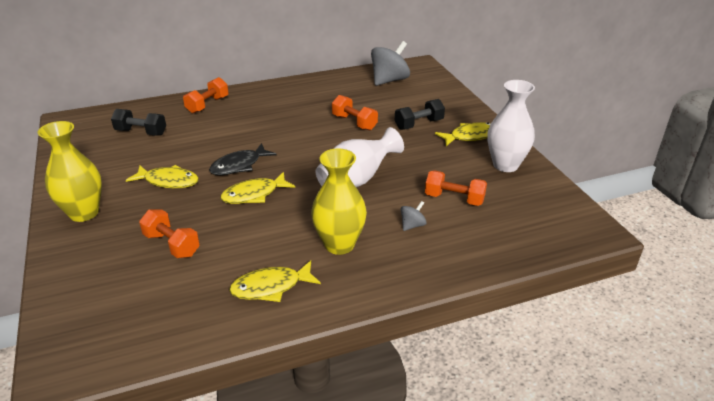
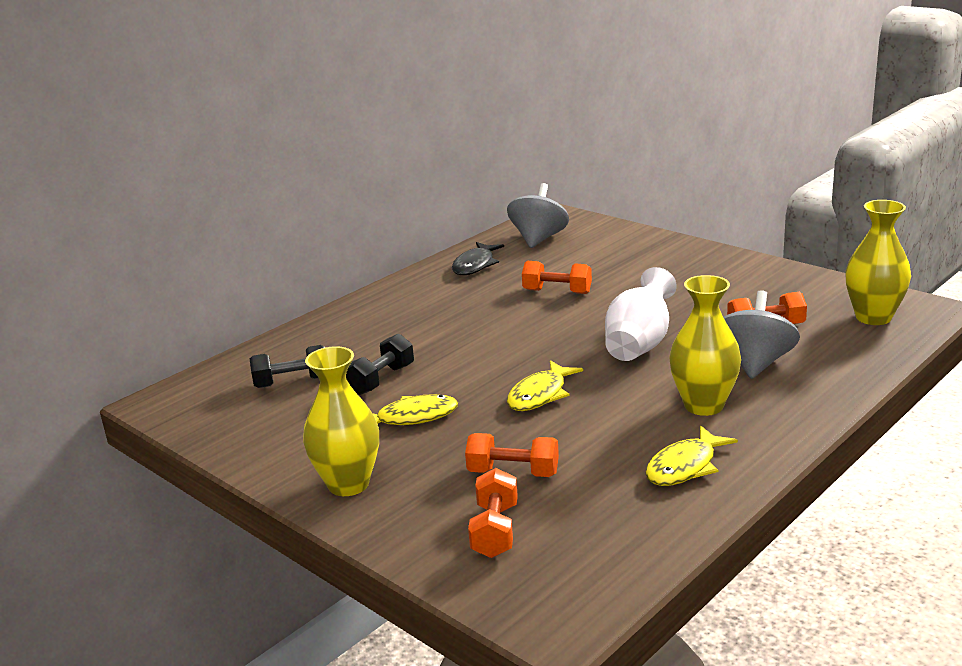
camera: 25 degrees left, 10 degrees down
(207, 105) = (340, 328): orange dumbbell -> orange dumbbell (495, 530)
(239, 165) = (479, 374): black fish -> black fish (475, 265)
(412, 225) = (755, 363): grey spinning top -> grey spinning top, size x2.14
(419, 124) = (634, 272): black dumbbell -> black dumbbell (381, 380)
(470, 136) = (705, 267): yellow fish -> none
(505, 165) = (776, 281): white vase -> none
(541, 220) = (873, 317): none -> yellow vase

